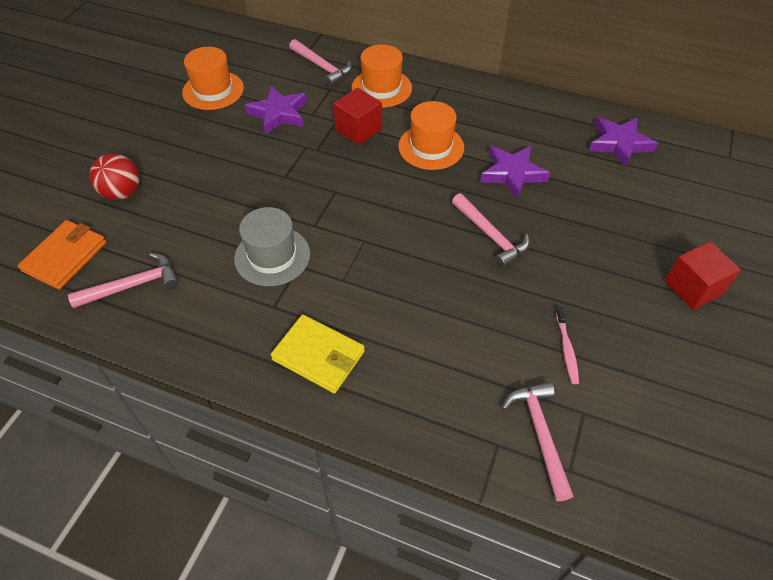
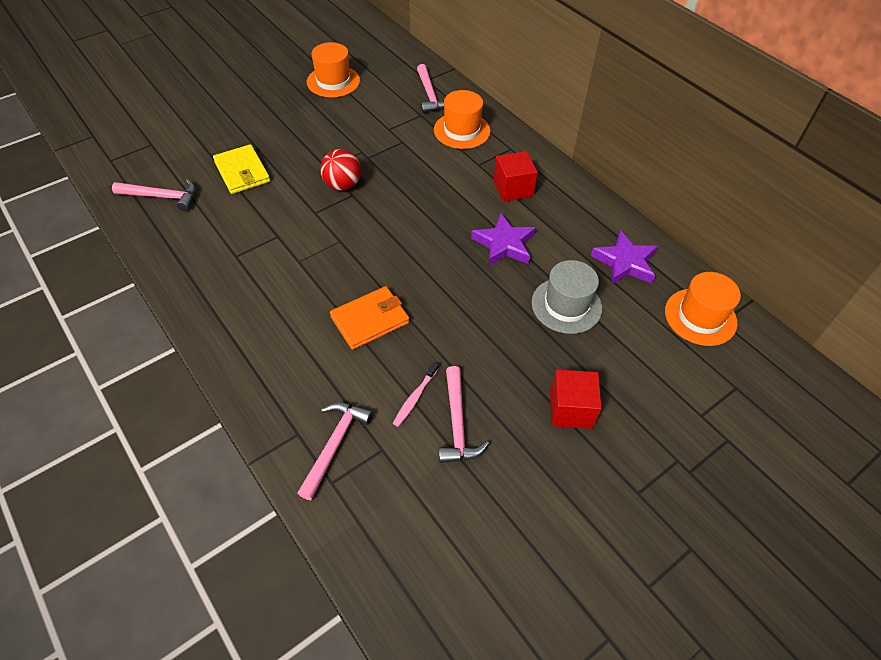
camera: 30 degrees right, 0 degrees up
(65, 257) = (139, 158): orange wallet -> orange wallet (370, 320)
(122, 193) = (209, 130): red ball -> red ball (342, 185)
(272, 256) = (266, 220): grey hat -> grey hat (566, 305)
(279, 114) = (364, 118): purple star -> none
(318, 356) = (234, 305): yellow wallet -> yellow wallet (242, 172)
(358, 129) = (413, 156): red cube -> red cube (513, 188)
(431, 147) = (457, 193): orange hat -> orange hat (700, 317)
(490, 236) = (438, 283): pink hammer -> pink hammer (457, 424)

